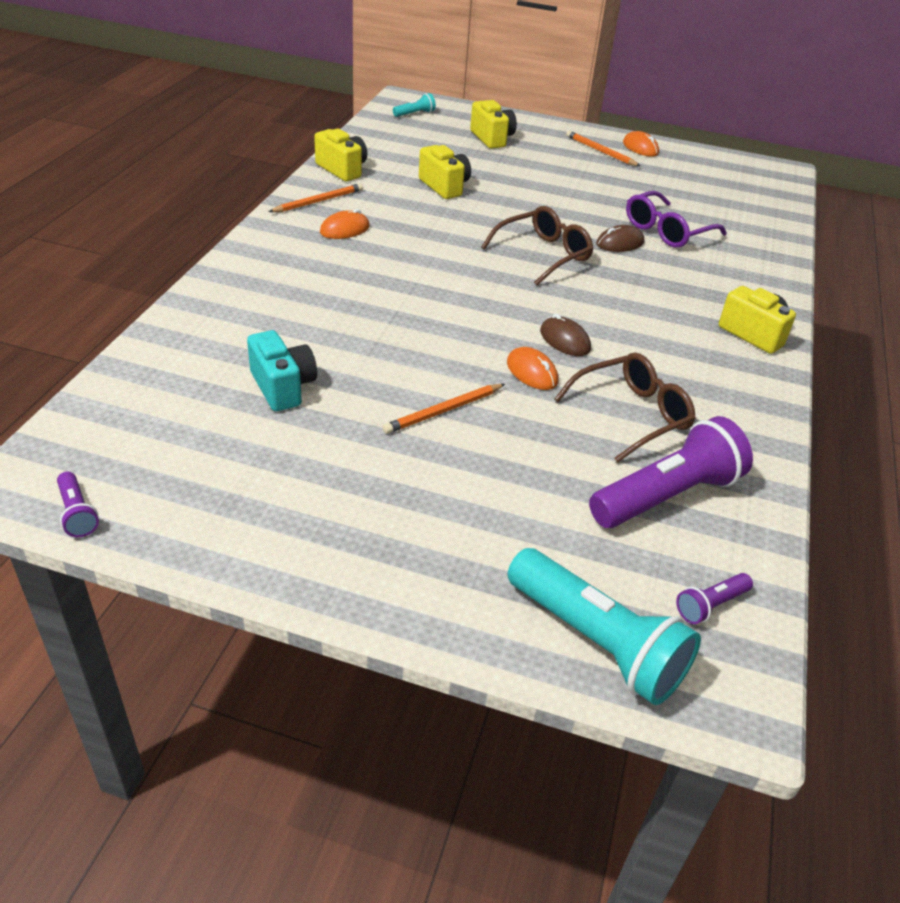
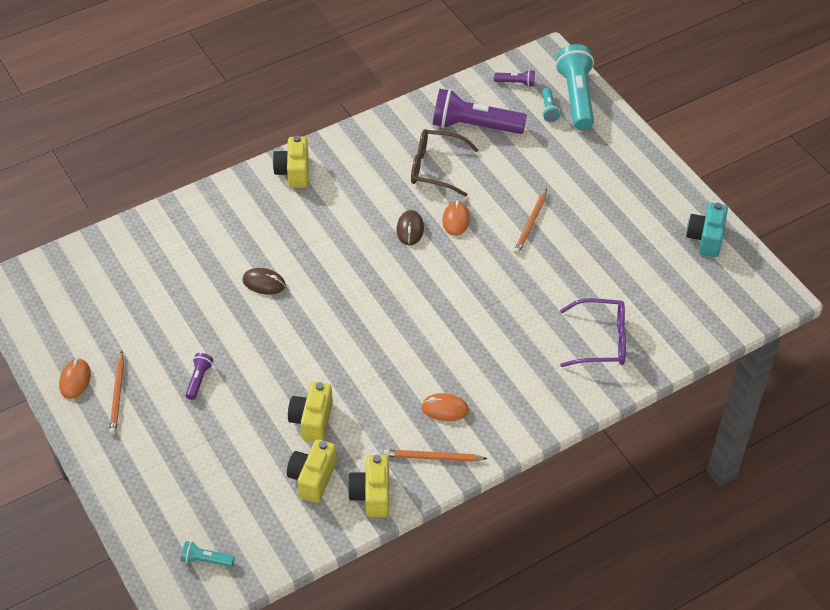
camera: 135 degrees left, 10 degrees up
(77, 513) = (753, 265): purple flashlight -> purple flashlight (199, 379)
(283, 387) = (603, 286): turquoise camera -> turquoise camera (705, 238)
(443, 411) = (531, 223): orange pencil -> orange pencil turned 105 degrees clockwise
(492, 138) = (186, 470): yellow camera -> yellow camera (312, 478)
(544, 254) = (332, 302): brown glasses -> none
(608, 588) = (548, 110): none -> turquoise flashlight
(666, 231) = (213, 275): purple glasses -> purple glasses (601, 341)

